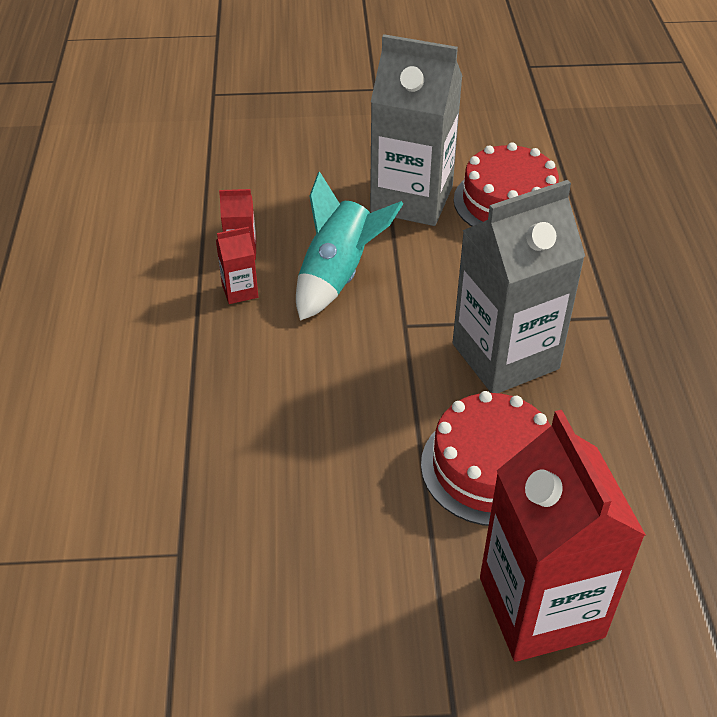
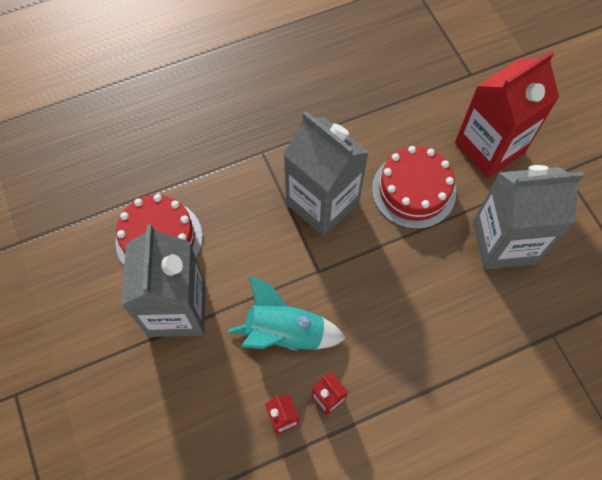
camera: 110 degrees left, 20 degrees up
(355, 552) = (503, 242): none -> grey carton

